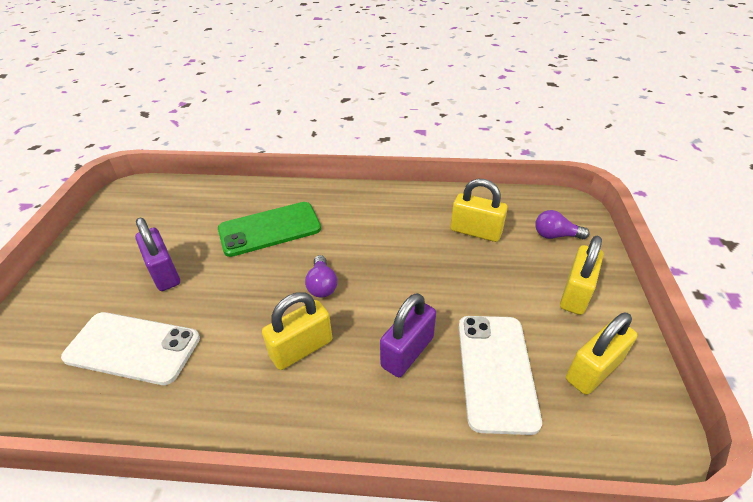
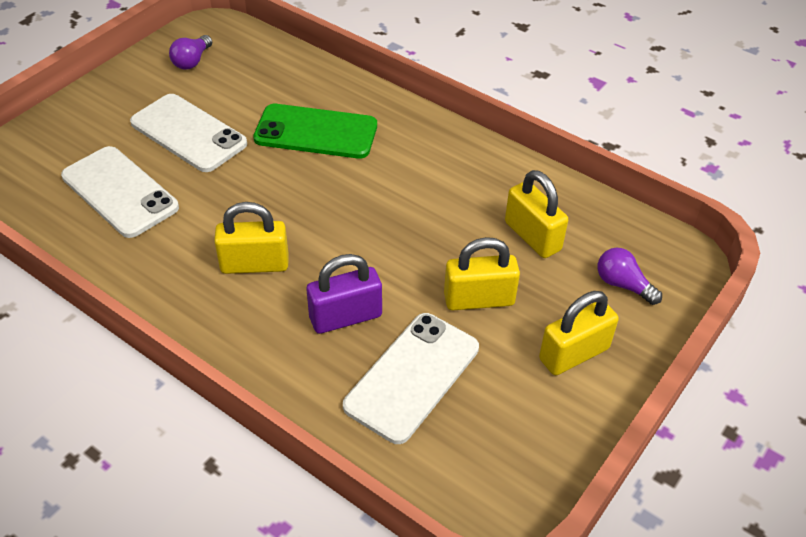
camera: 30 degrees right, 5 degrees up
(164, 273) = (188, 133): purple padlock -> white phone
(322, 285) = (320, 215): purple light bulb -> purple light bulb (192, 61)
(593, 370) = (509, 428): yellow padlock -> yellow padlock (479, 299)

